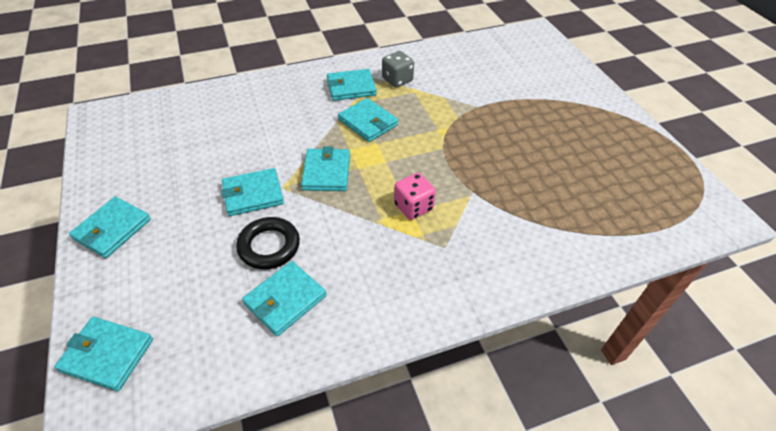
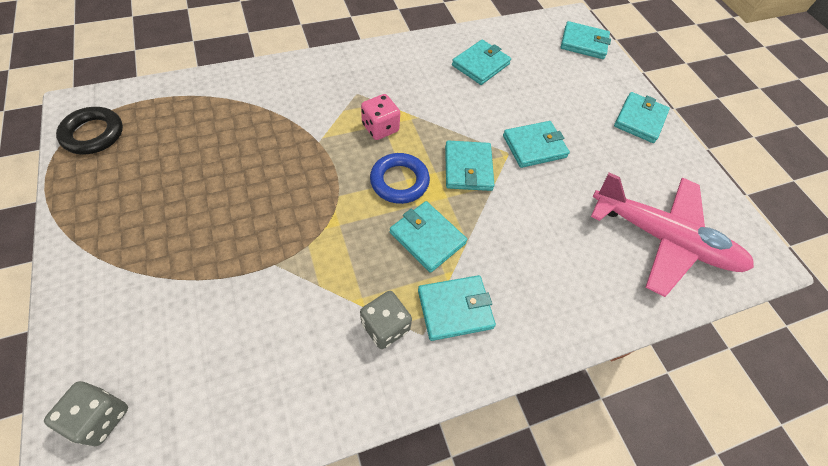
camera: 175 degrees right, 10 degrees up
(173, 125) = (663, 239): none -> pink plane
(269, 246) = (504, 100): black ring -> black ring (93, 134)
(391, 159) = (399, 181): none -> blue ring
(542, 50) = (100, 417): none -> grey dice

